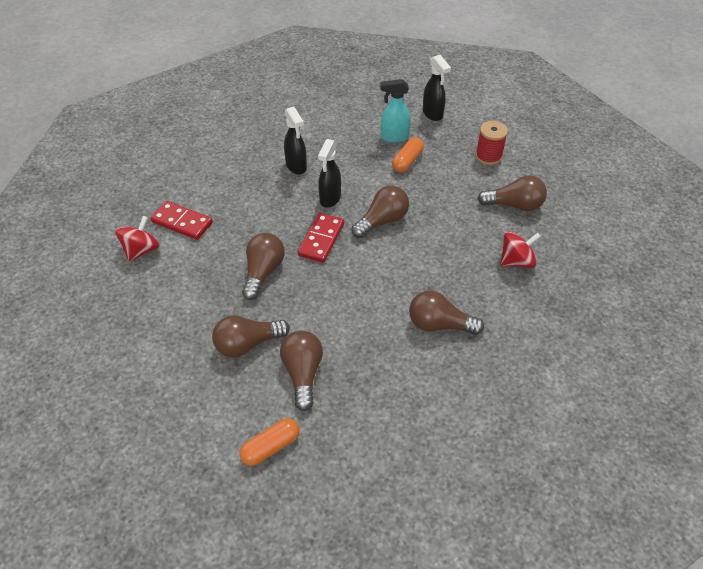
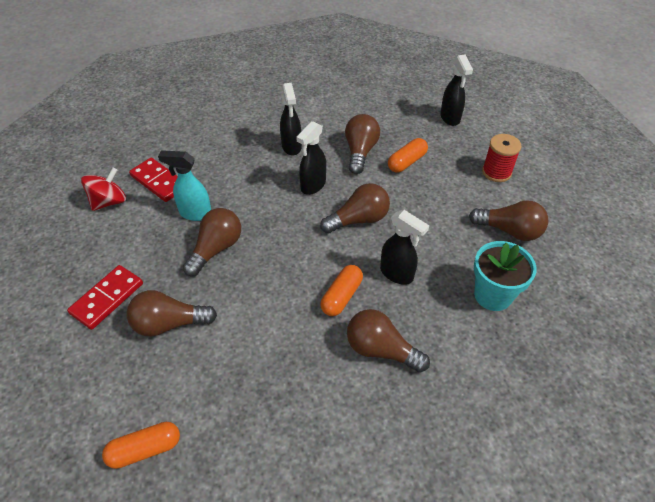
camera: 15 degrees right, 0 degrees up
(303, 373) = (212, 371): brown light bulb -> brown light bulb (360, 152)
(321, 239) = (288, 227): red domino -> red domino (107, 298)
(391, 289) = (341, 296): none -> orange capsule
(394, 137) = (401, 135): turquoise spray bottle -> turquoise spray bottle (195, 213)
(432, 261) = (397, 274): none -> black spray bottle
(516, 261) = (492, 295): red spinning top -> turquoise flower pot

